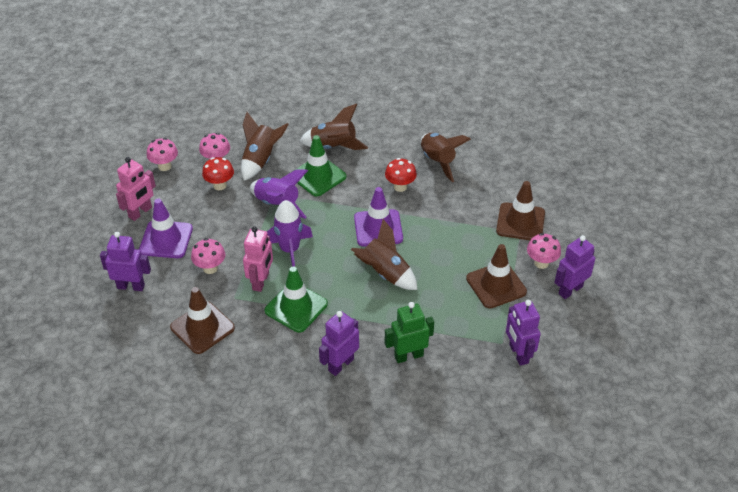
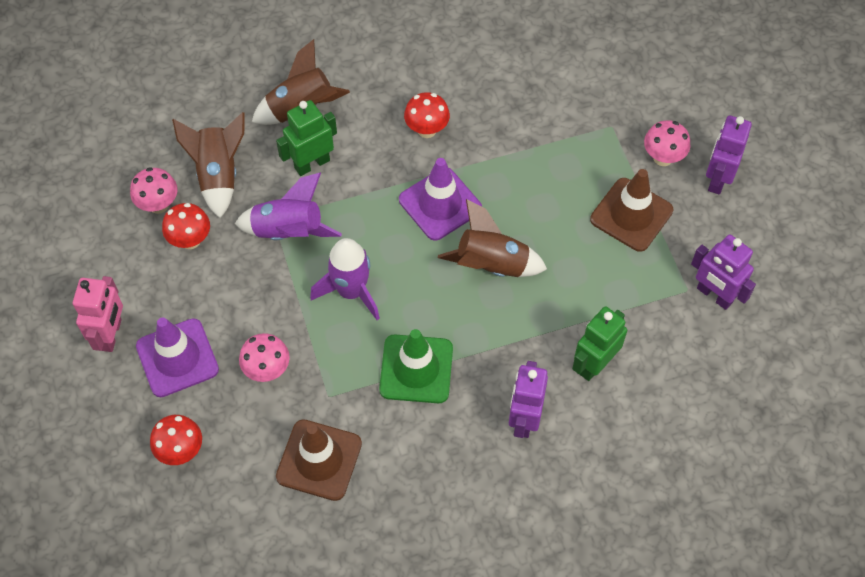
camera: 30 degrees left, 15 degrees up
(131, 286) = (181, 450): purple robot -> red mushroom
(164, 166) = (92, 247): pink mushroom -> none
(261, 281) = (346, 355): pink robot -> none
(318, 176) = (312, 164): green traffic cone -> green robot
(437, 161) = (448, 70): brown rocket -> none
(520, 222) = (603, 111): brown traffic cone -> none

